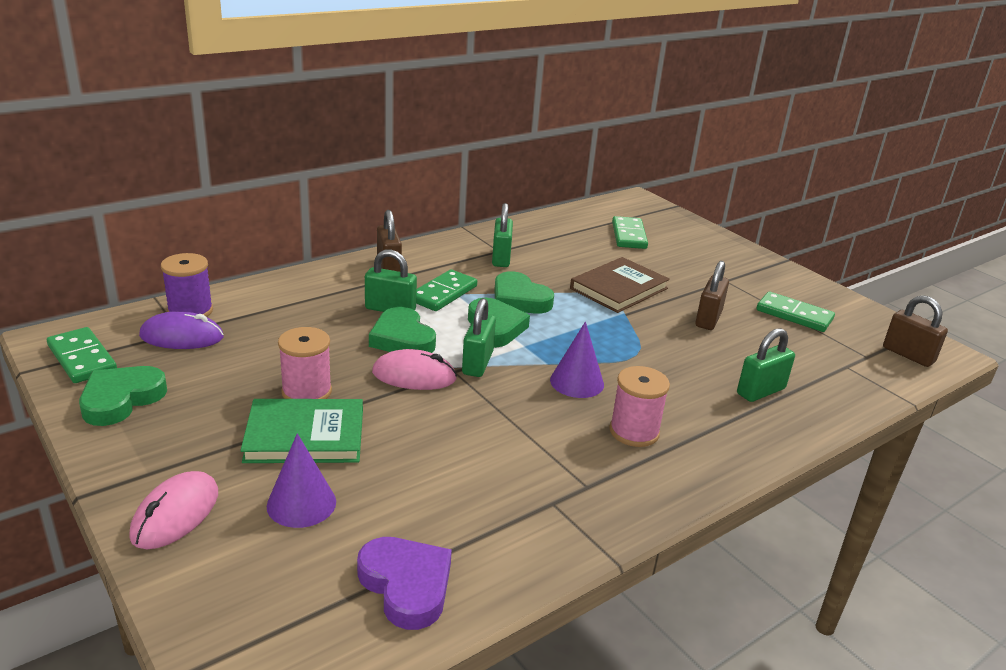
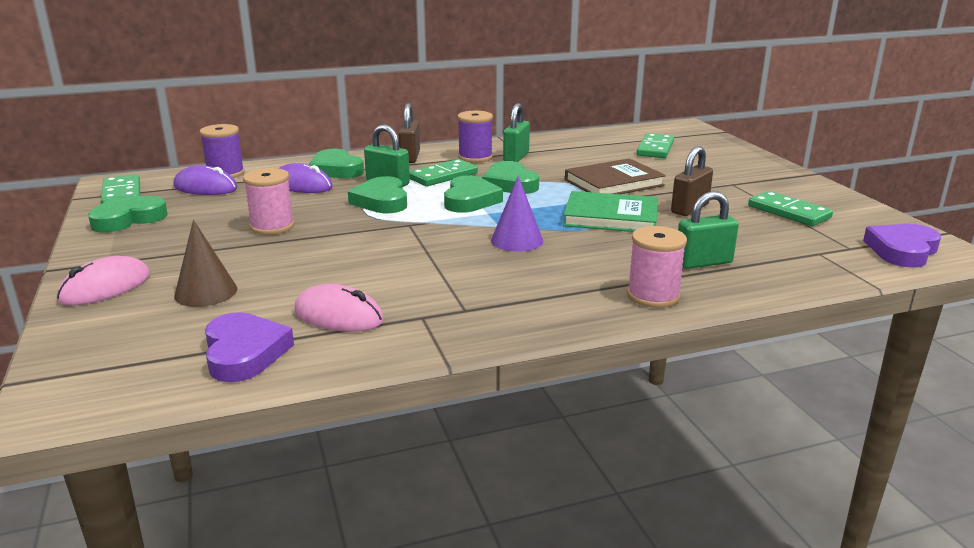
camera: 20 degrees right, 5 degrees down
(296, 322) = (302, 185): none -> purple mouse
(301, 503) = (206, 292): purple cone -> brown cone
(305, 436) = (246, 252): green book -> green book (611, 217)
(318, 293) = (336, 170): none -> green heart
(414, 376) = (371, 224): pink mouse -> pink mouse (338, 316)
(459, 261) = (475, 157): none -> purple spool
(477, 363) = (434, 221): green padlock -> none
(634, 432) = (544, 278): pink spool -> pink spool (653, 296)
(908, 355) = (902, 250): brown padlock -> purple heart

